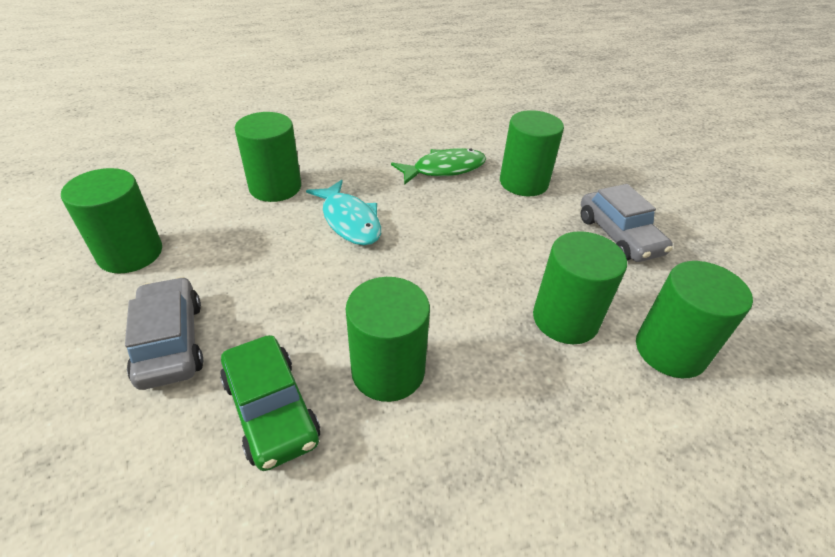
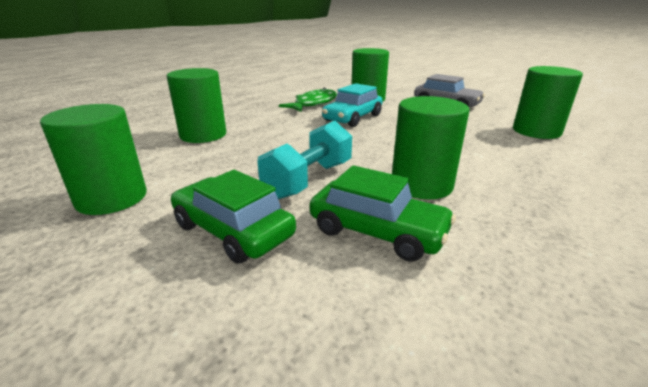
camera: 30 degrees left, 15 degrees down
(170, 342) = (233, 230): grey car -> green car
(294, 306) = (309, 179): none -> turquoise dumbbell
(349, 221) = (286, 135): turquoise fish -> none
(456, 217) = (352, 118): none -> turquoise car
(565, 319) = (475, 136): green cylinder -> none

